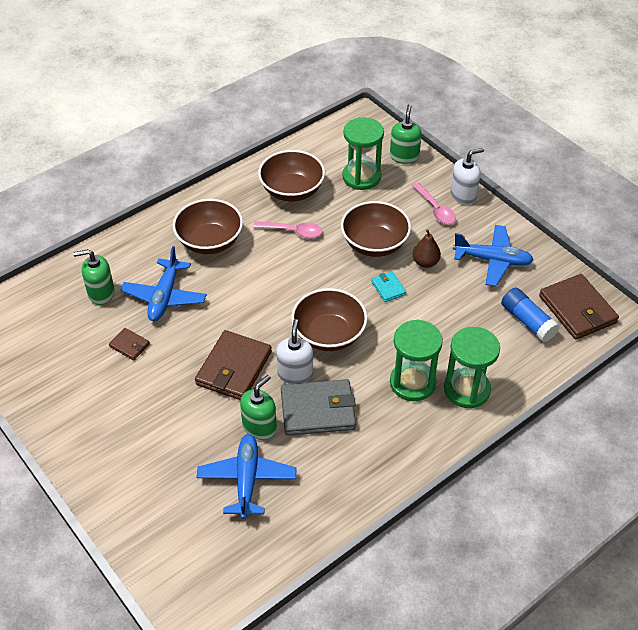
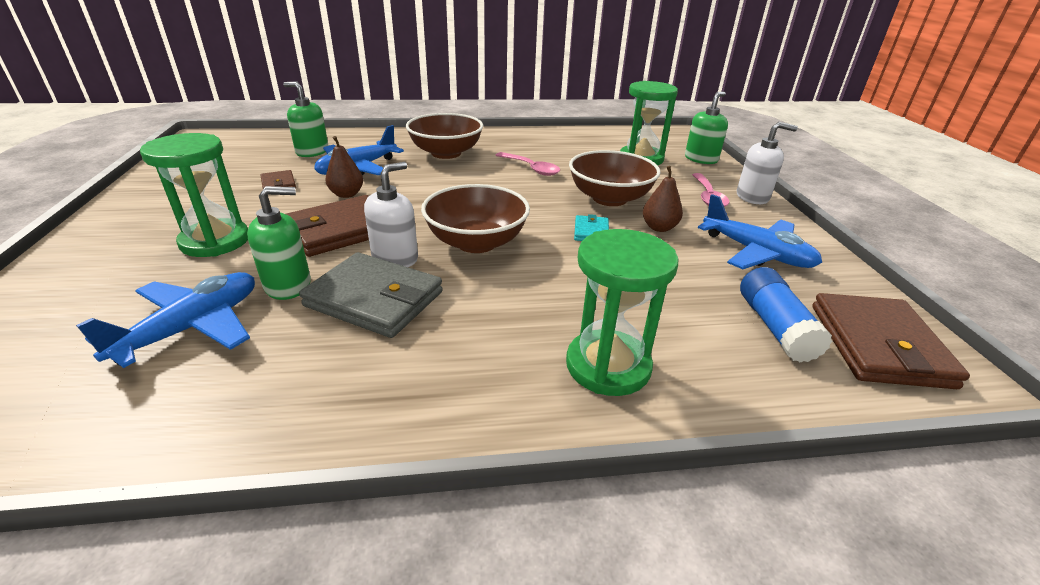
camera: 30 degrees right, 15 degrees down
(194, 331) = (347, 194): none -> brown pear
(292, 190) = (560, 148): brown bowl -> none
(412, 383) = (531, 324): green hourglass -> green hourglass (215, 241)

